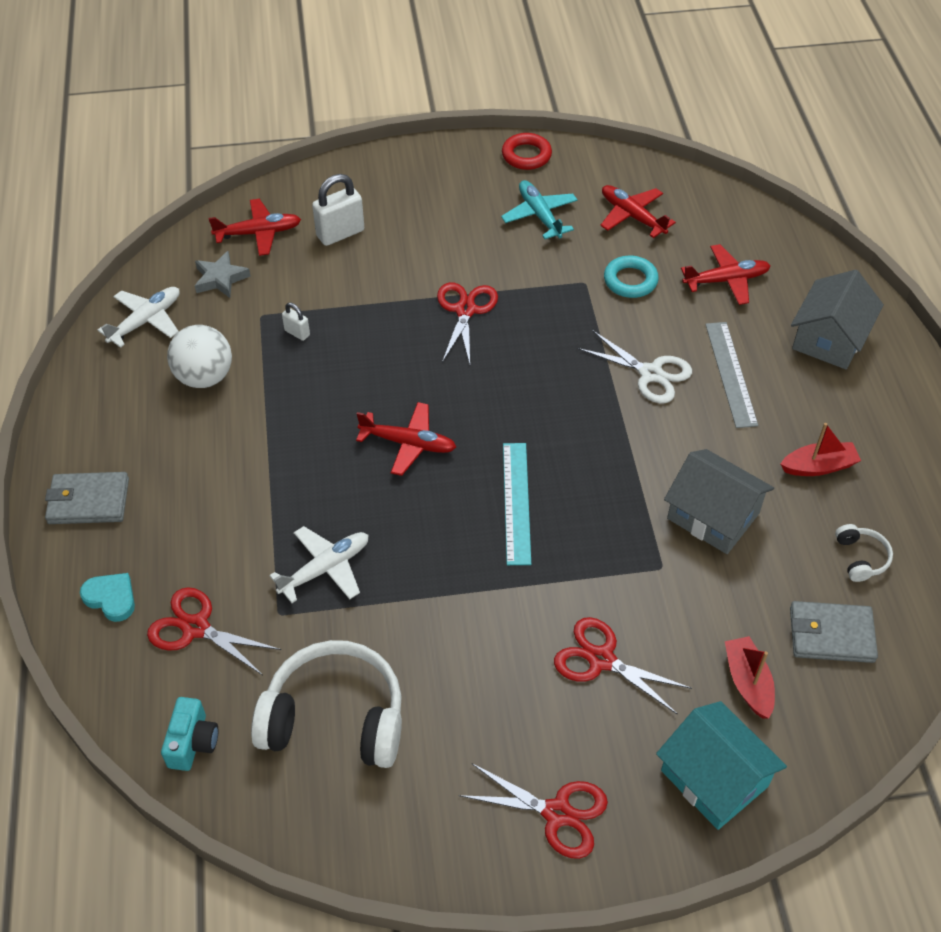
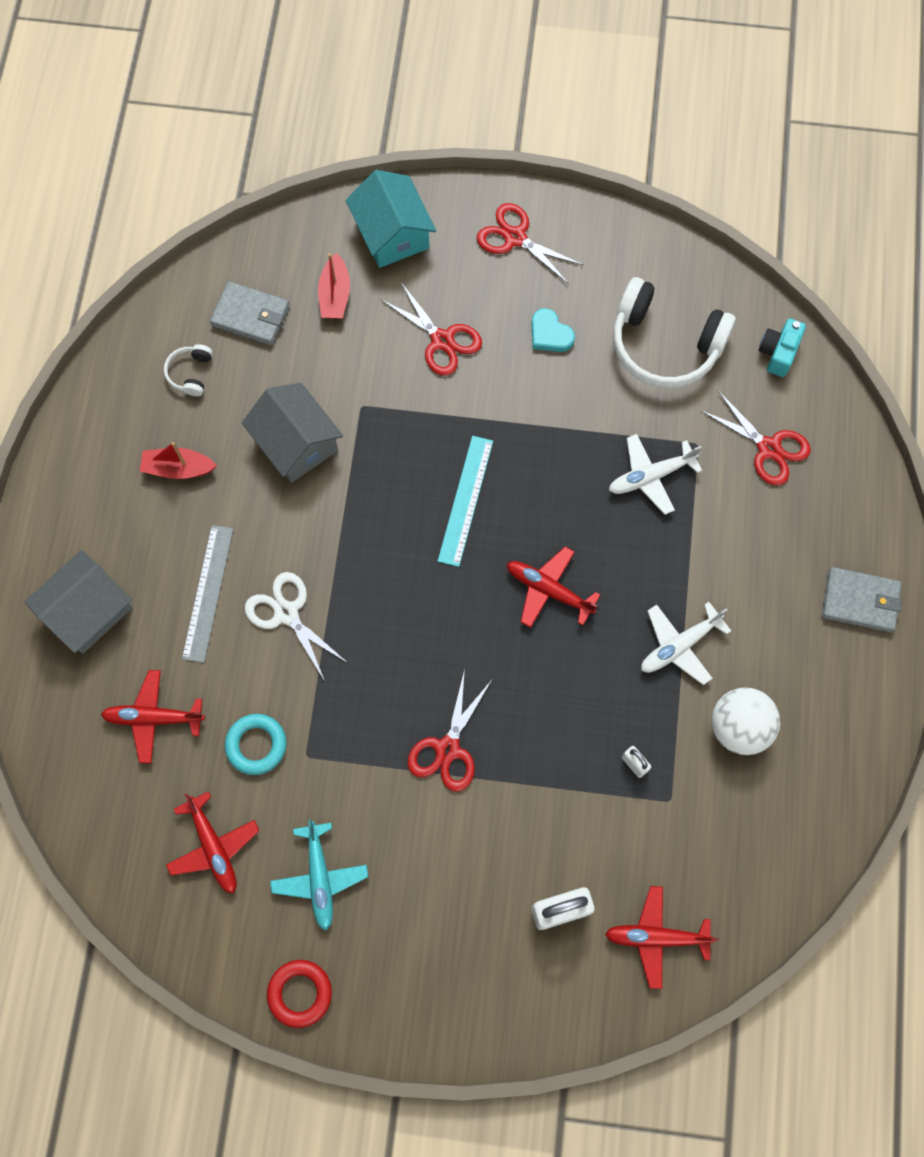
camera: 165 degrees left, 20 degrees up
(111, 598) = (840, 494): turquoise heart -> turquoise heart (550, 334)
(146, 321) = (796, 825): white plane -> white plane (679, 645)
(220, 278) = (708, 871): grey star -> none

